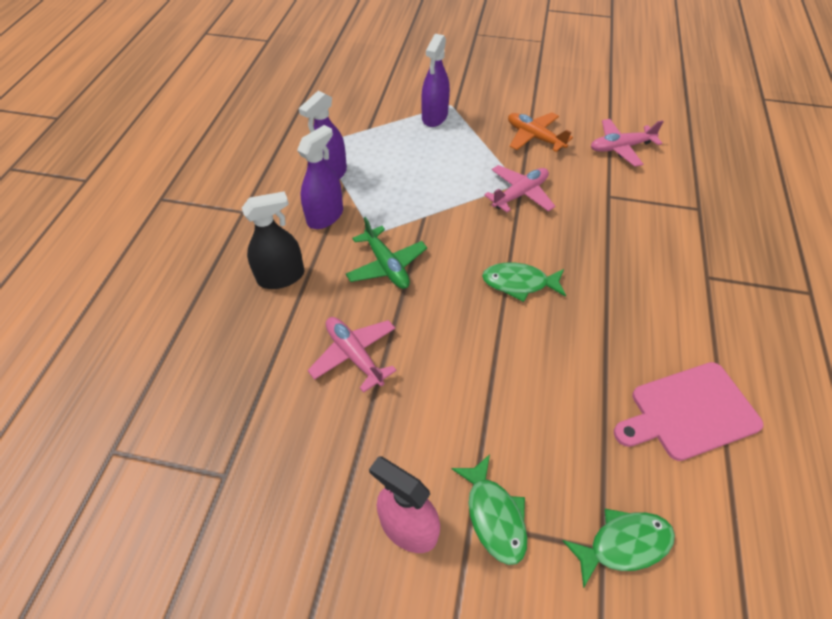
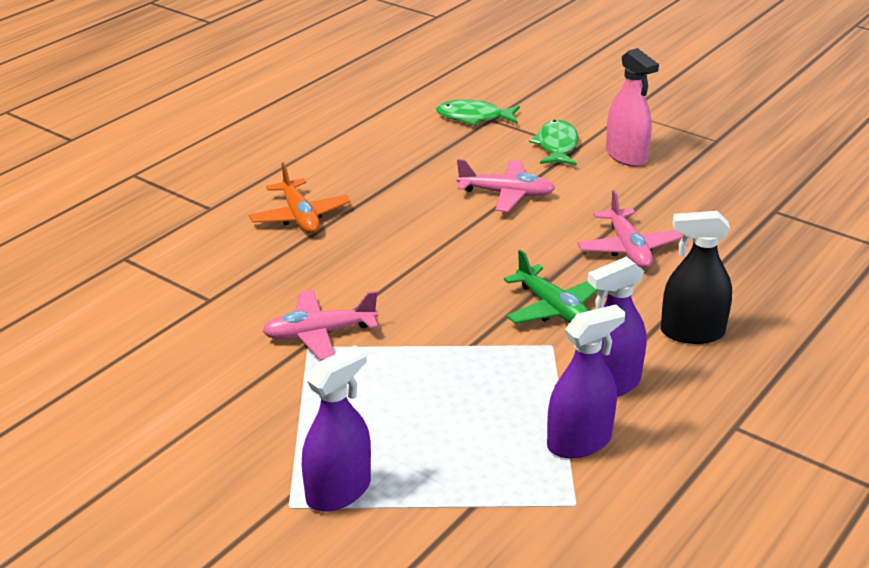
camera: 155 degrees left, 20 degrees down
(386, 265) = (553, 308): green plane -> green plane turned 150 degrees clockwise
(519, 283) = (411, 254): green fish -> none
(534, 137) = (213, 401): orange plane -> orange plane (300, 216)
(621, 148) = (110, 348): pink plane -> pink plane (506, 194)
(689, 412) = (351, 148): pink cutting board -> none

